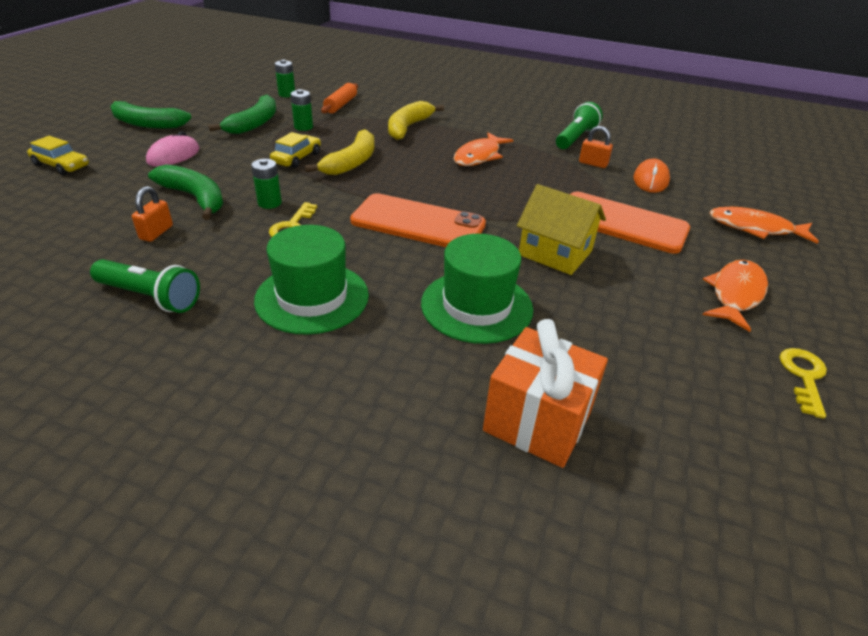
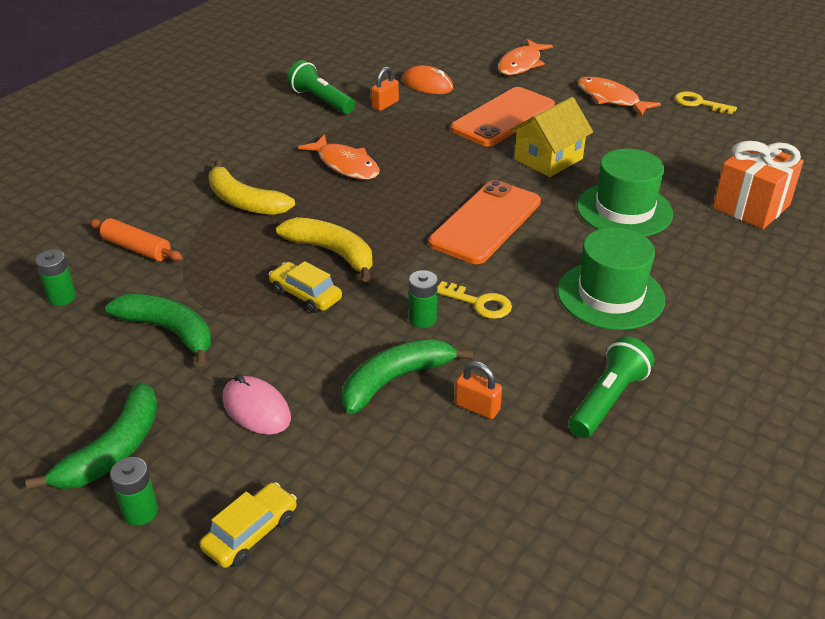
camera: 75 degrees left, 0 degrees up
(303, 127) = (204, 285): green battery -> green battery (140, 512)

